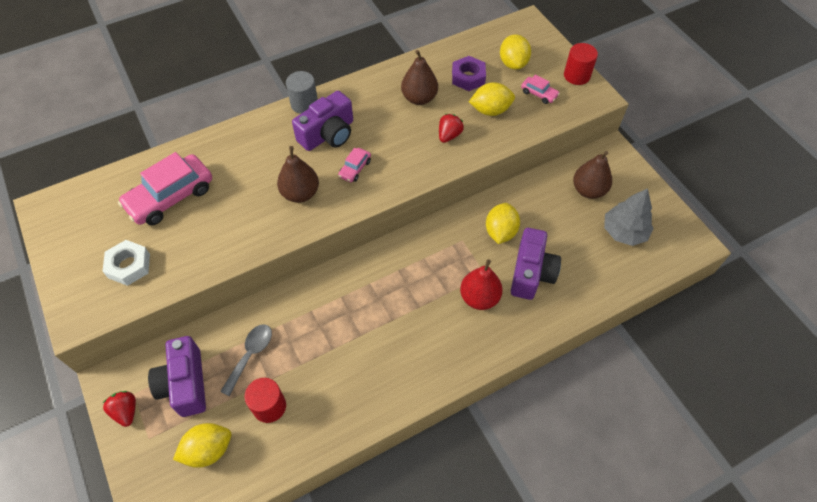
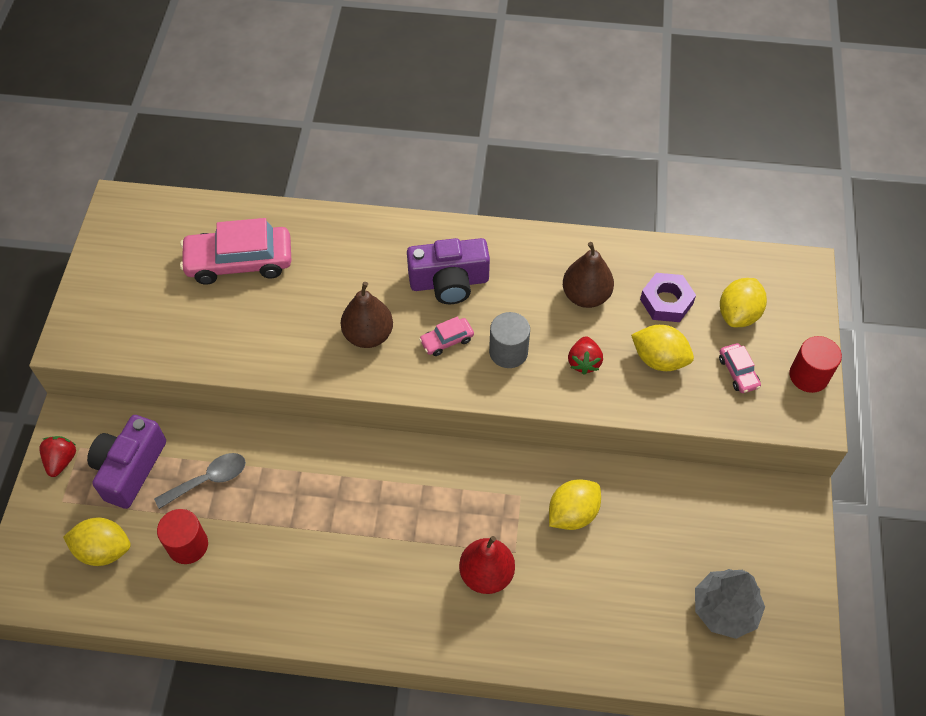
camera: 35 degrees right, 0 degrees up
(129, 266) = (151, 314): white nut -> none
(304, 104) = (451, 230): grey cylinder -> grey cylinder (508, 352)
(449, 135) = (584, 362): red strawberry -> red strawberry turned 120 degrees clockwise
(531, 273) = (569, 585): purple camera -> none
(588, 190) = (723, 530): brown pear -> none

